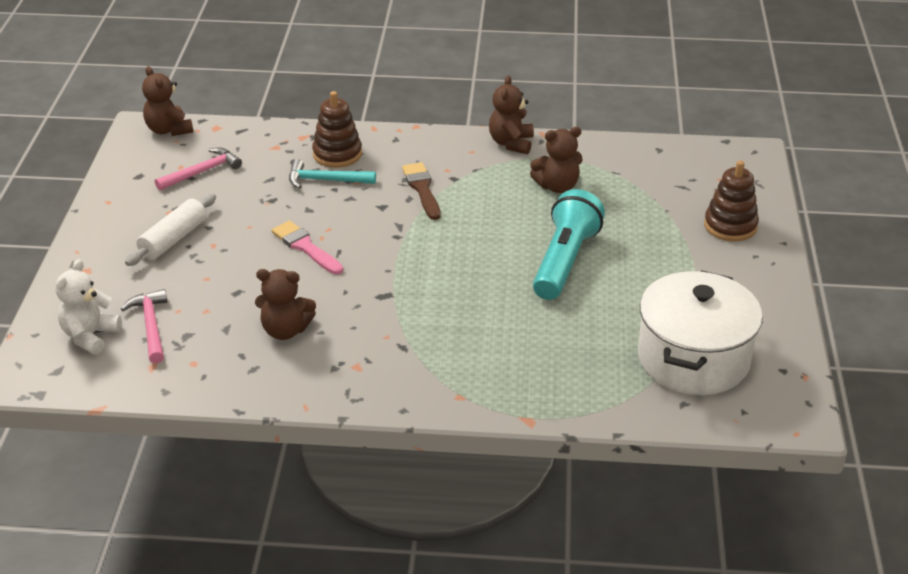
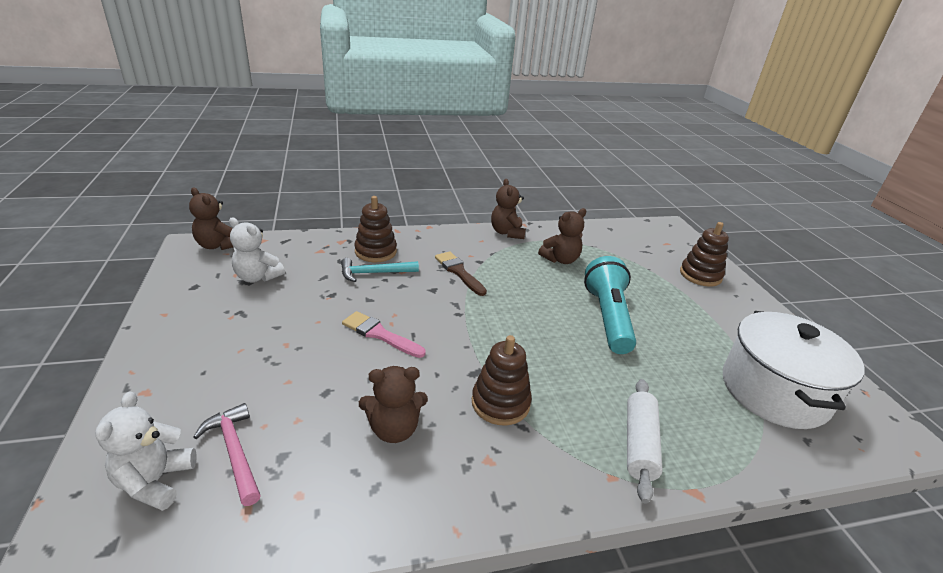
camera: 20 degrees left, 5 degrees down
(173, 239) = (242, 344): white rolling pin -> white rolling pin (639, 444)
(202, 172) = (257, 277): pink hammer -> white teddy bear
(393, 325) = (500, 403): none -> brown stacking toy

